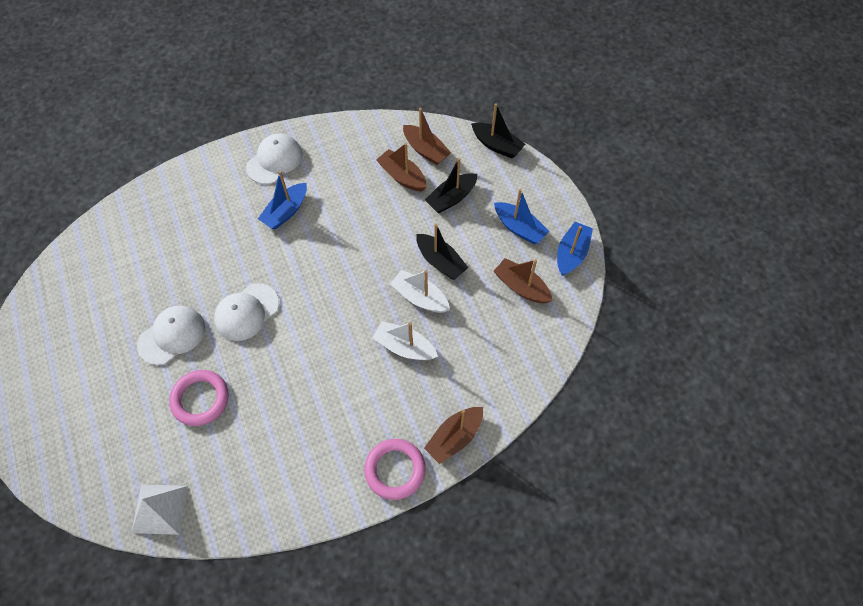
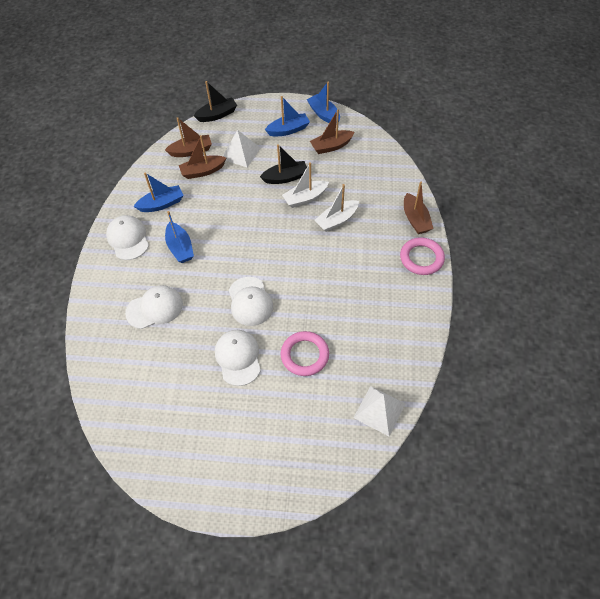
camera: 60 degrees left, 5 degrees down
(200, 230) = (155, 308): none -> white cap
(335, 164) = (162, 204): none -> blue boat
(451, 198) = (240, 153): black boat -> white pyramid

